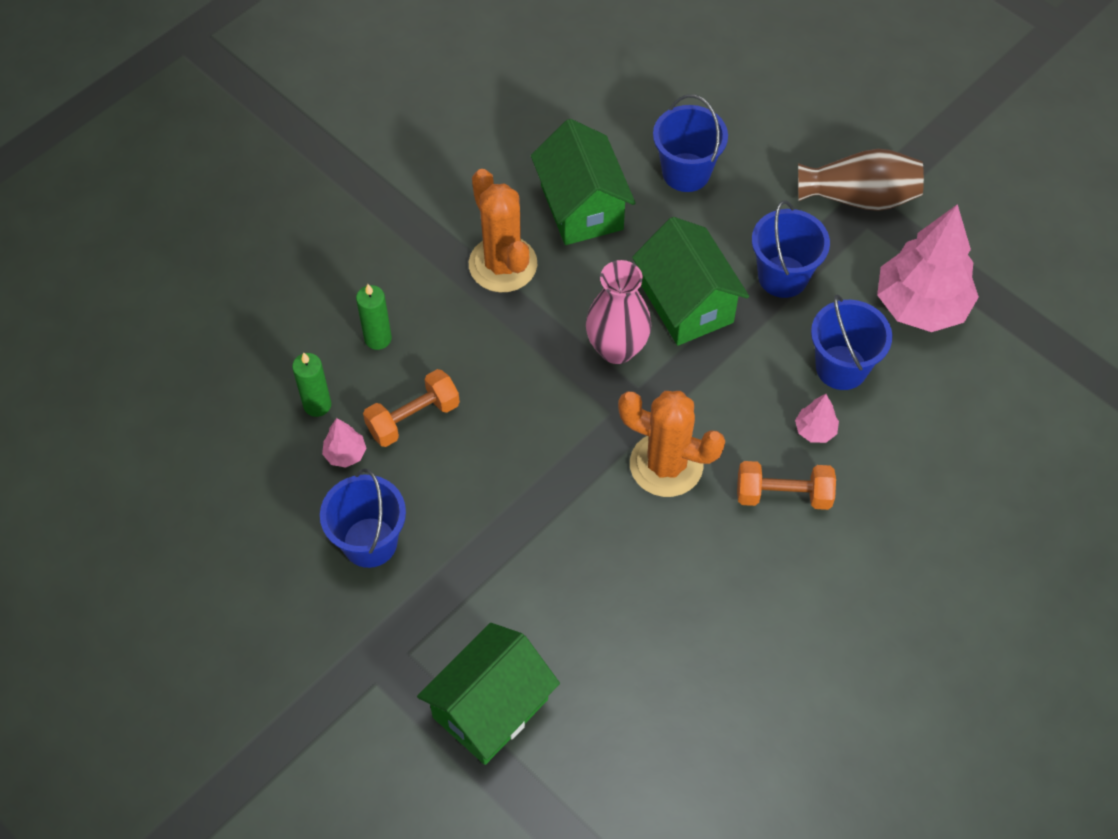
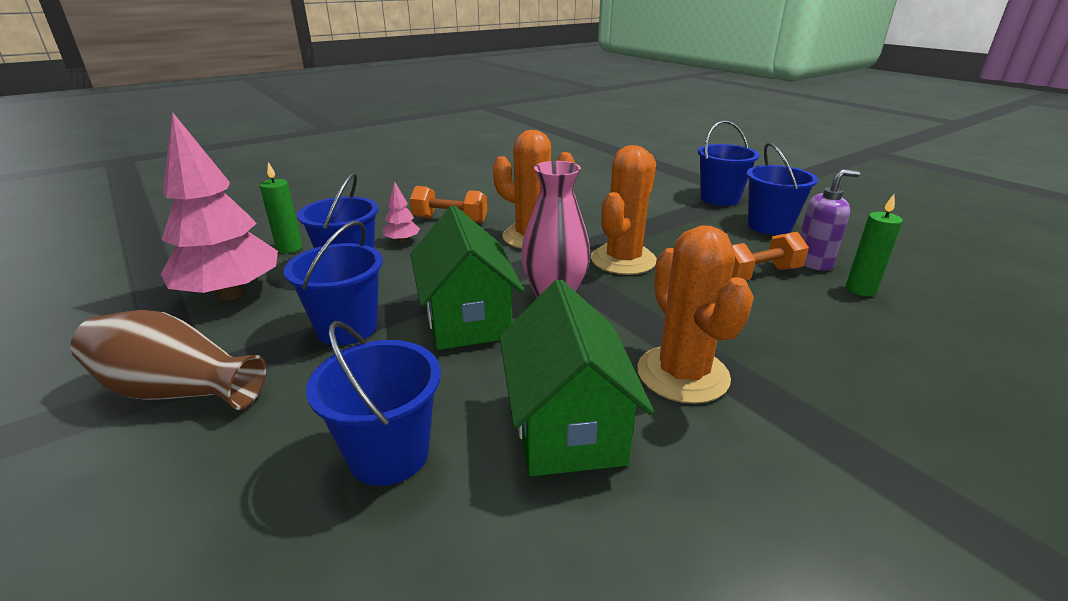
camera: 170 degrees left, 30 degrees down
(345, 454) = (813, 262): pink tree -> purple soap dispenser
(378, 338) = (821, 327): green candle -> green candle (289, 248)
(419, 628) = (719, 198): none -> blue bucket
(490, 708) = (668, 178): green house -> none
(554, 427) = (623, 260): none -> orange cactus

